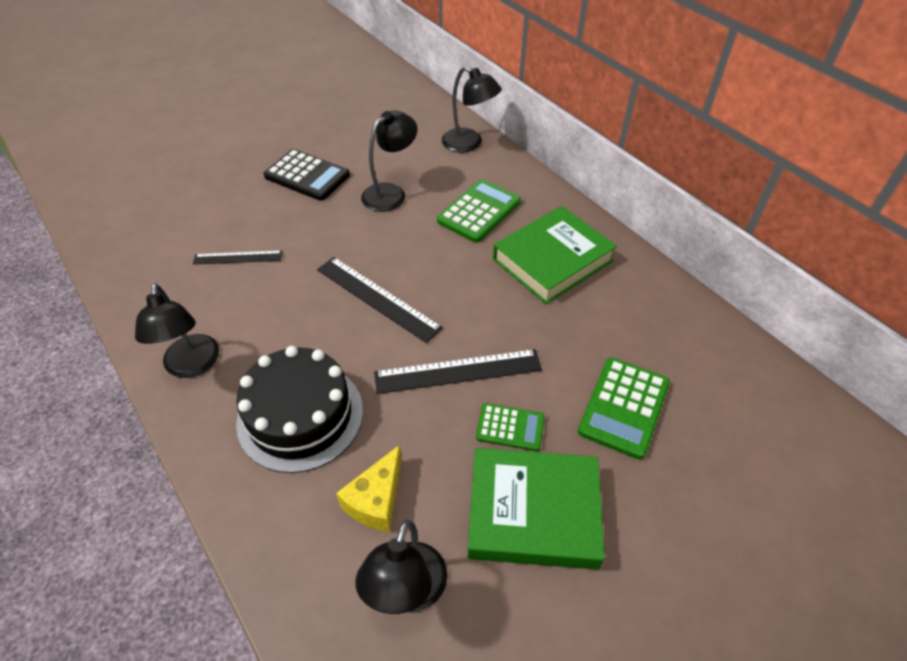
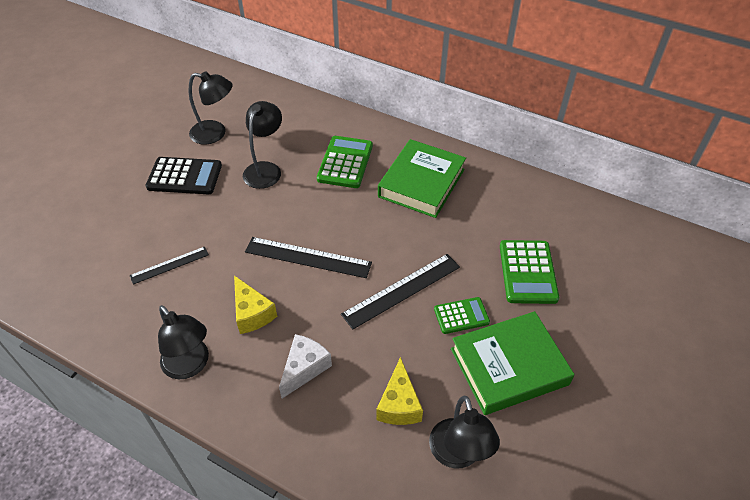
camera: 25 degrees left, 0 degrees up
(284, 336) = (252, 313): none -> yellow cheese
(300, 416) = (304, 368): black cake -> white cheese
(469, 144) = (304, 109): black lamp -> black lamp (215, 133)

